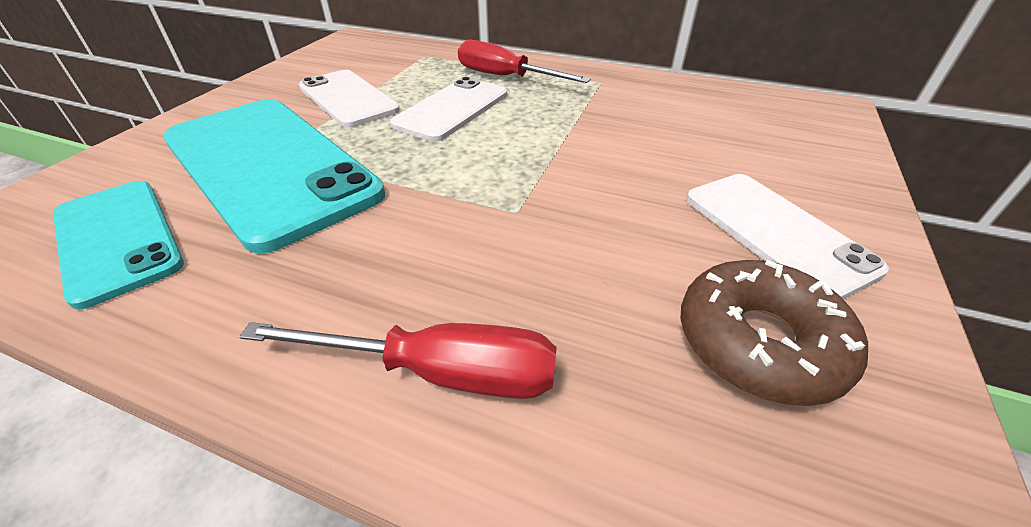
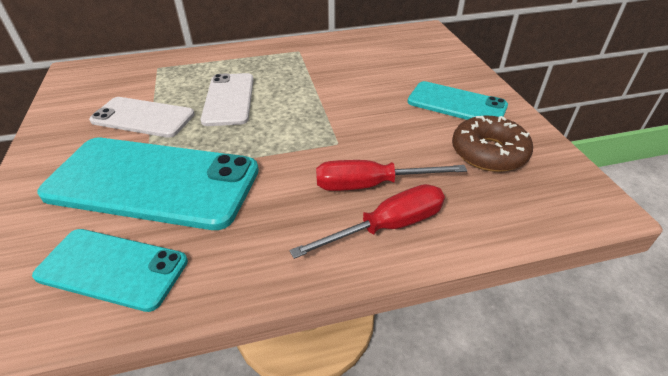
camera: 35 degrees left, 0 degrees up
(505, 77) = (237, 66): red screwdriver -> red screwdriver (371, 185)
(776, 232) = (456, 104): white phone -> turquoise phone

